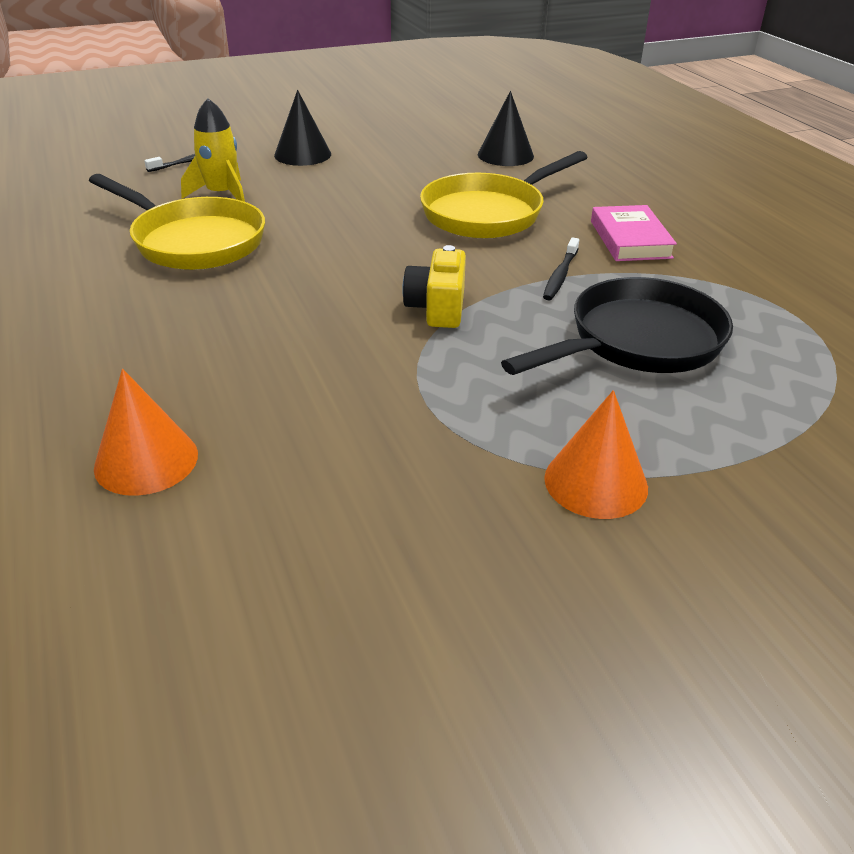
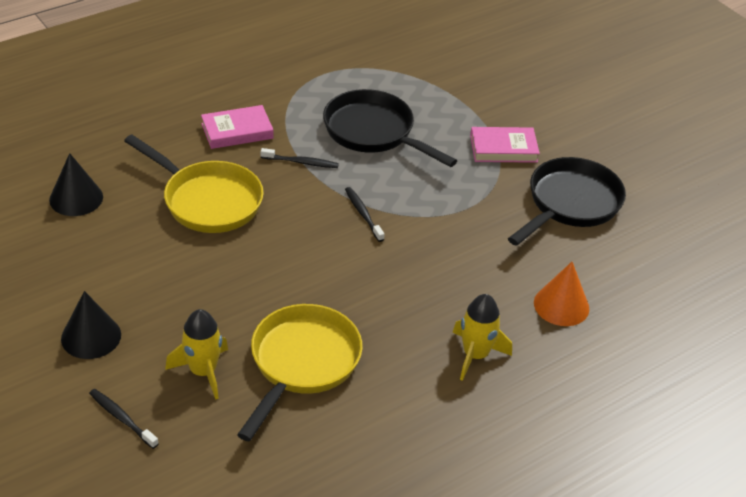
camera: 105 degrees left, 5 degrees up
(112, 355) = (475, 355): none -> yellow rocket
(405, 542) = (570, 204): none -> black pan
(437, 308) = (363, 214): yellow camera -> black toothbrush
(596, 482) = (503, 149): orange cone -> pink book

